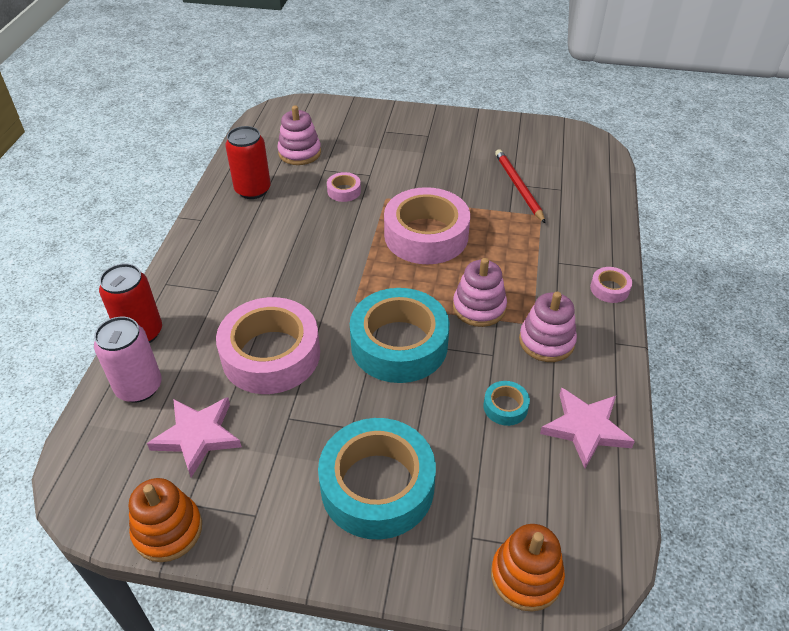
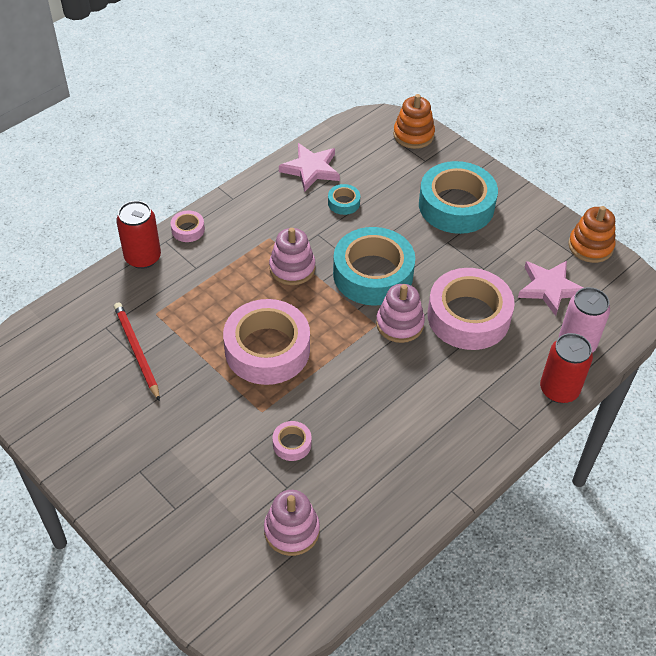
camera: 145 degrees left, 5 degrees up
(253, 190) = (378, 501): red can -> red can (143, 257)
(518, 187) = (136, 351): red pencil -> red pencil turned 135 degrees clockwise
(546, 341) = (274, 222): pink stacking toy -> pink stacking toy (399, 324)

